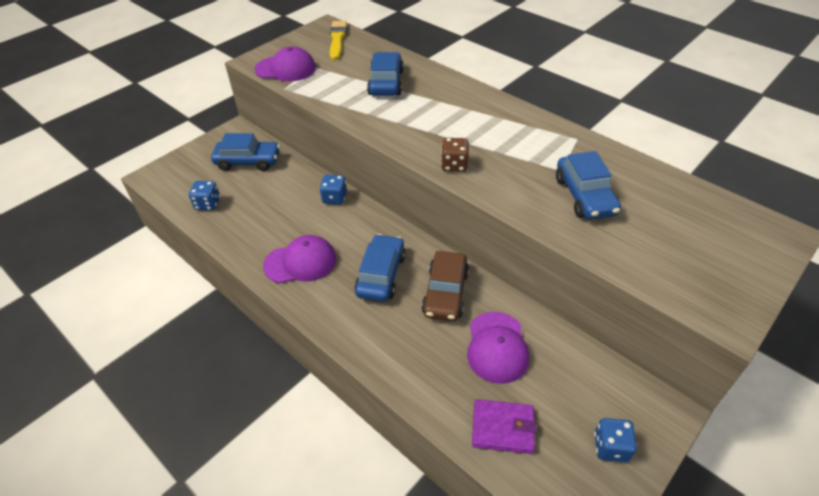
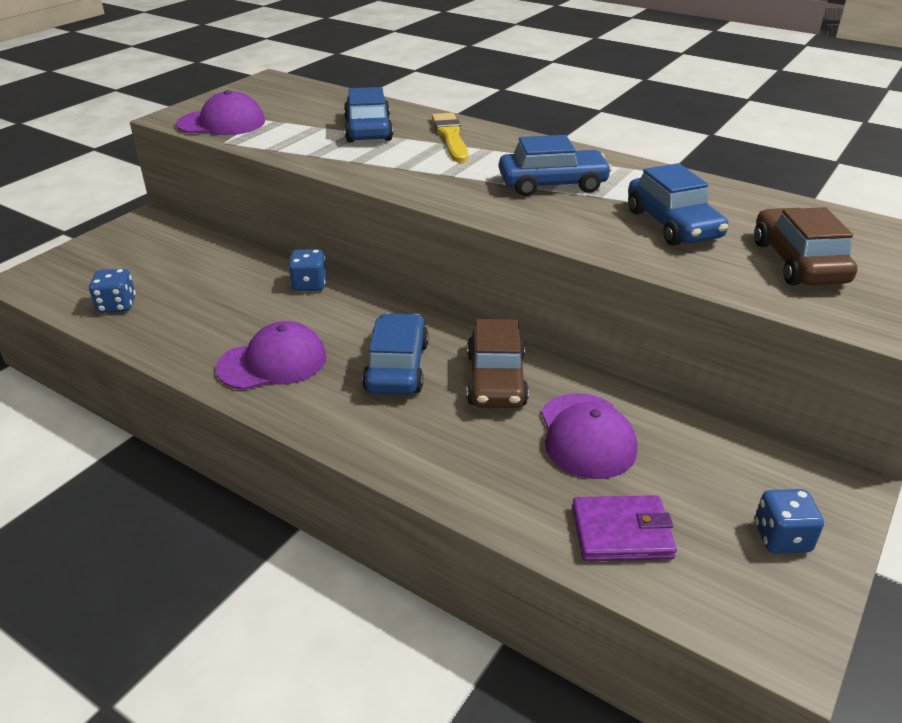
camera: 10 degrees left, 10 degrees down
(248, 161) = (172, 253): blue car -> blue car (552, 184)
(337, 39) = (289, 91): yellow brush -> yellow brush (450, 137)
(454, 165) = (486, 205): brown dice -> none
(668, 242) = (798, 262): none -> brown car

